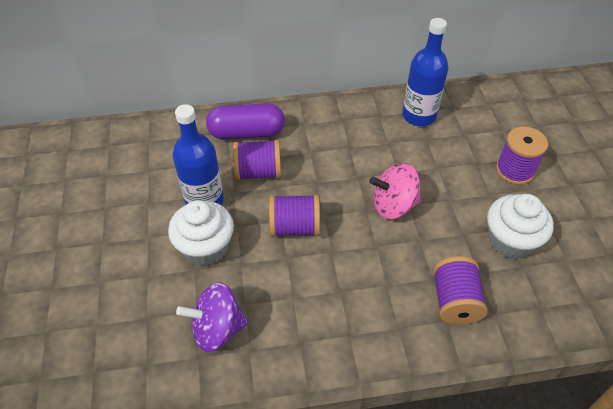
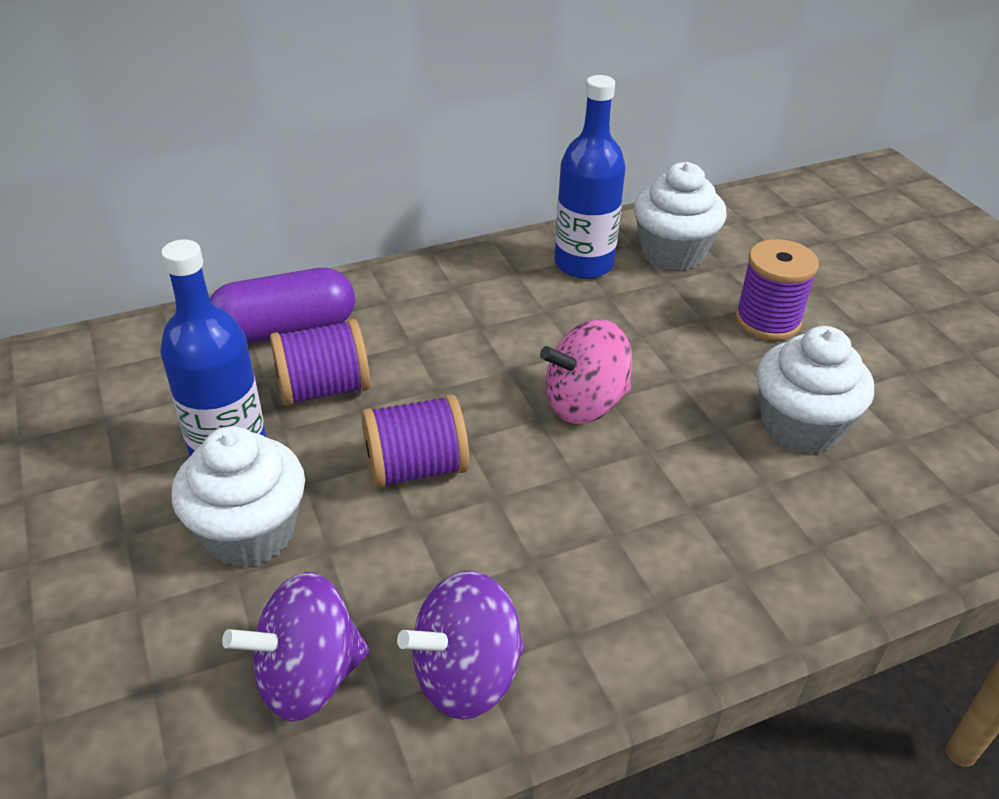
camera: 15 degrees left, 10 degrees down
(291, 345) = (466, 675): none -> purple spinning top
(454, 301) = (742, 538): purple spool -> none
(473, 116) = (672, 252): none -> white cupcake

